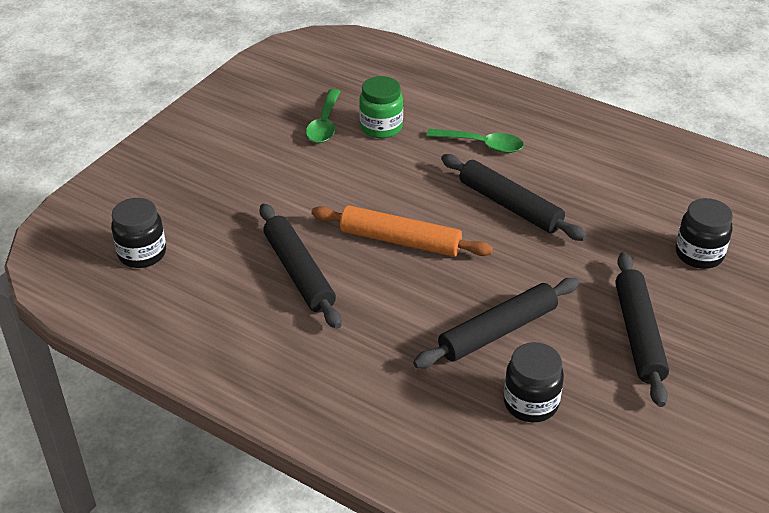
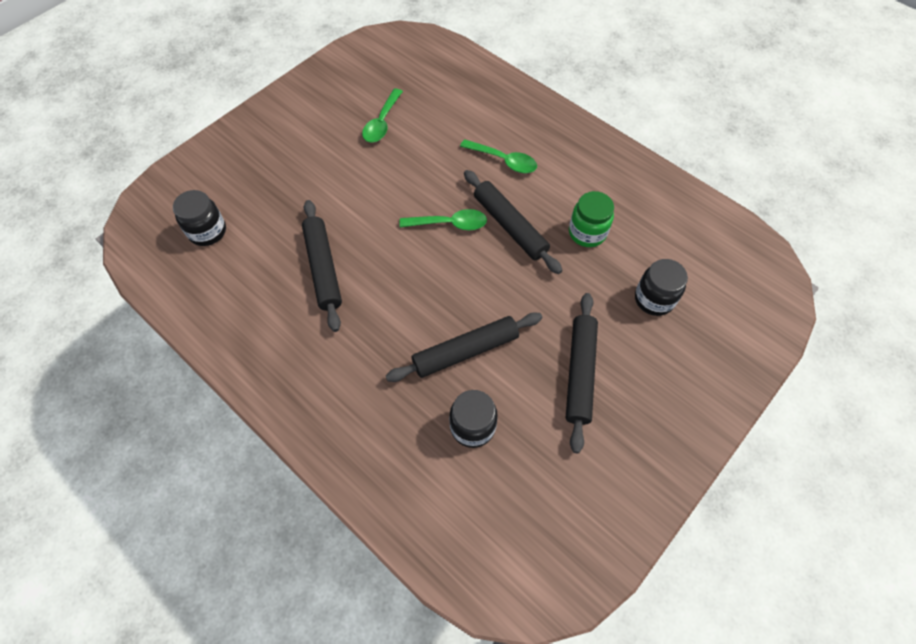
camera: 10 degrees right, 20 degrees up
(381, 127) = (426, 132): green jar -> green jar (587, 233)
(400, 241) = (411, 249): orange rolling pin -> none
(438, 211) = (449, 224): none -> green spoon

